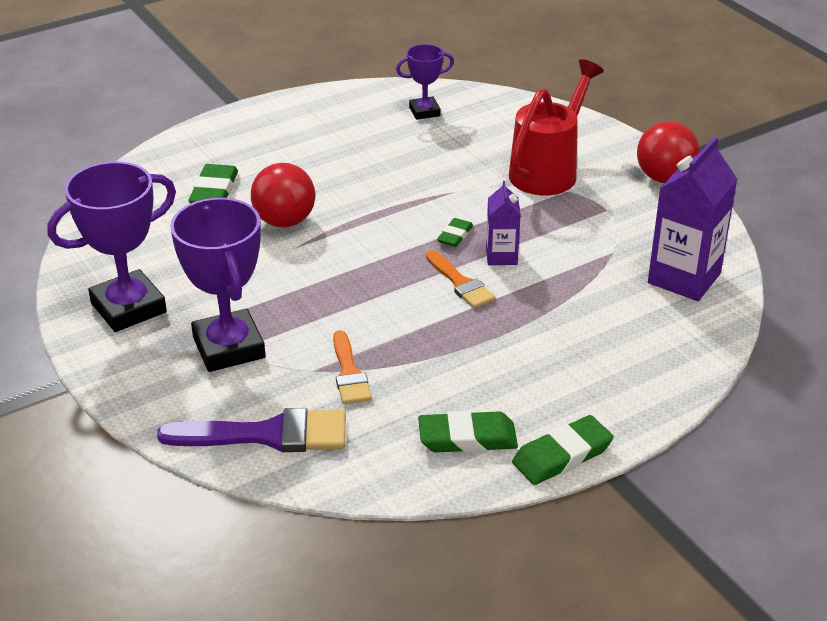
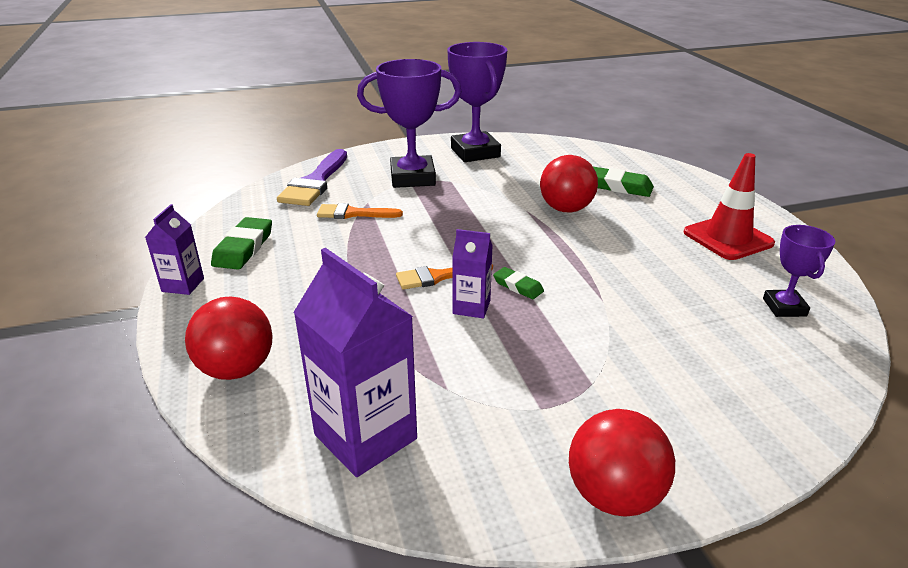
camera: 105 degrees right, 5 degrees down
(316, 130) = (728, 238): none -> red traffic cone
(548, 170) = (642, 377): red watering can -> none
(562, 455) = (183, 285): green eraser -> purple carton
(659, 365) = (237, 369): none -> red ball

